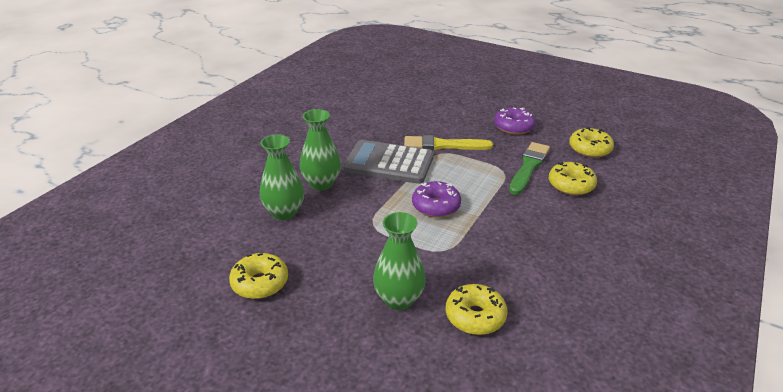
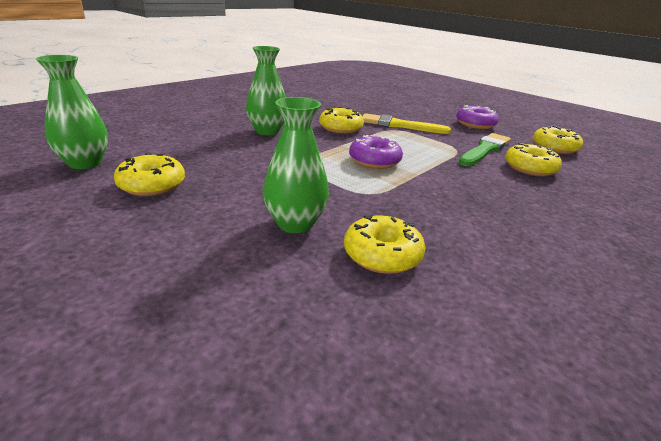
camera: 10 degrees right, 5 degrees down
(284, 212) = (217, 143): green vase -> green vase (85, 163)
(389, 163) = (340, 128): grey calculator -> yellow donut

